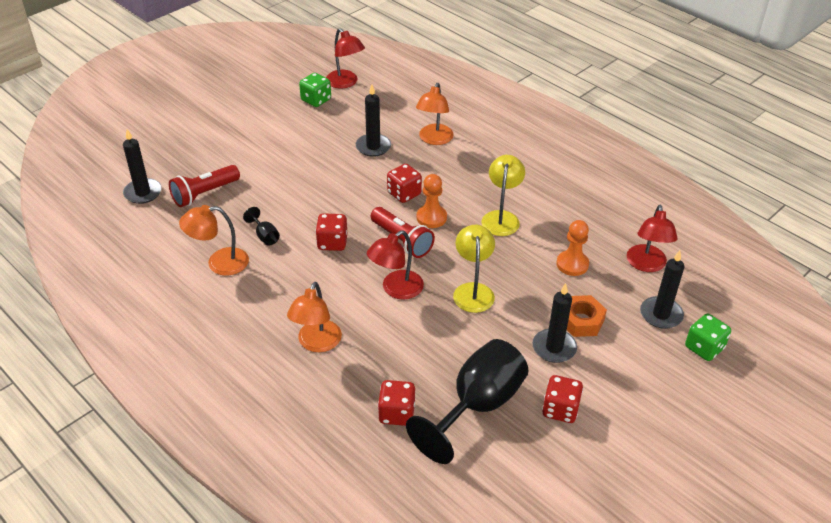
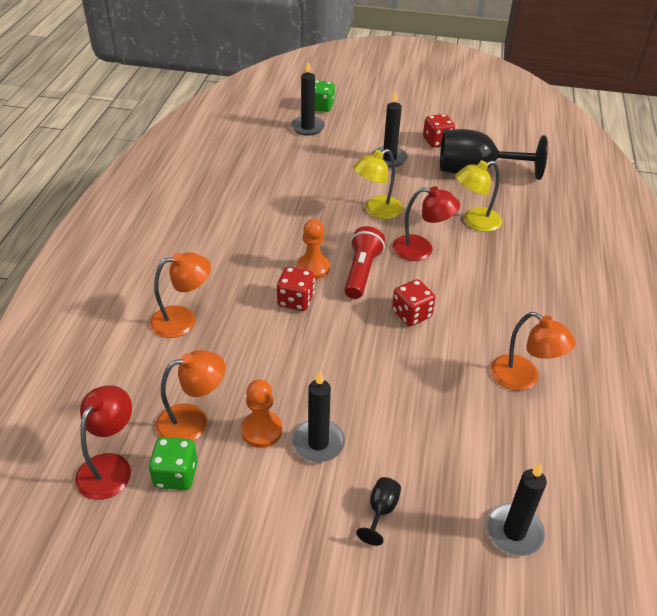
camera: 125 degrees left, 0 degrees up
(204, 194) = (452, 464): red flashlight -> none
(265, 236) = (455, 367): black goblet -> black goblet (381, 511)
(316, 343) = (523, 264): orange lamp -> orange lamp (193, 421)
(373, 147) = (236, 362): black candle -> black candle (318, 443)
(396, 413) = (525, 200): red dice -> none
(501, 217) = (272, 228): yellow lamp -> yellow lamp (475, 222)
(572, 264) = (294, 175): orange pawn -> orange pawn (261, 430)
(581, 321) = (351, 155): orange nut -> none
(646, 265) = (260, 144): red lamp -> none

